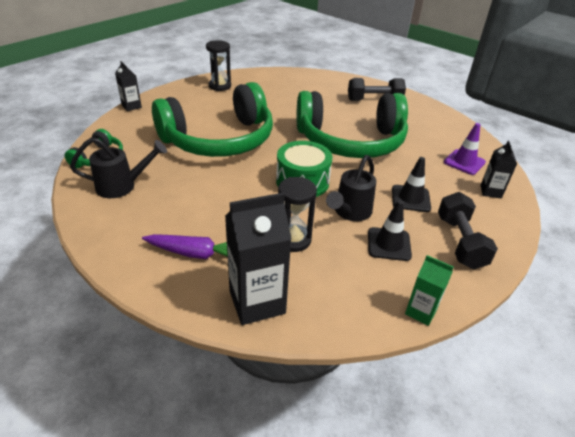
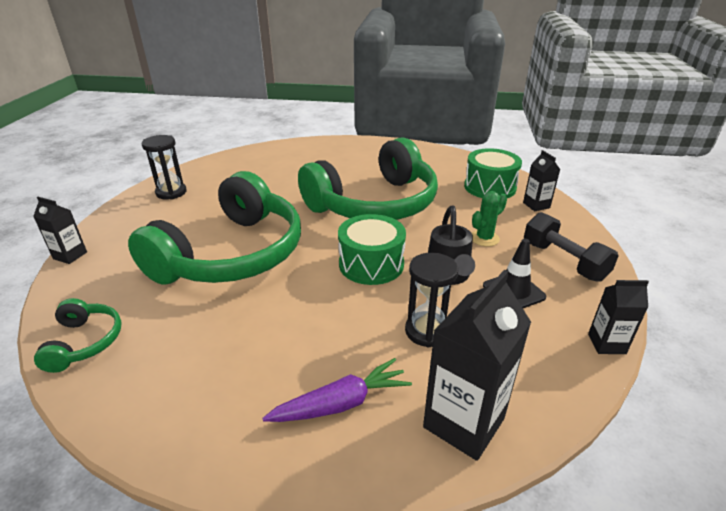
camera: 30 degrees left, 5 degrees down
(122, 186) = (157, 365): black watering can -> none
(374, 100) = (355, 156): black dumbbell -> none
(410, 198) = (484, 238): black traffic cone -> green cactus
(421, 311) = (606, 344): green carton -> black carton
(464, 162) = (489, 187): purple traffic cone -> green drum

